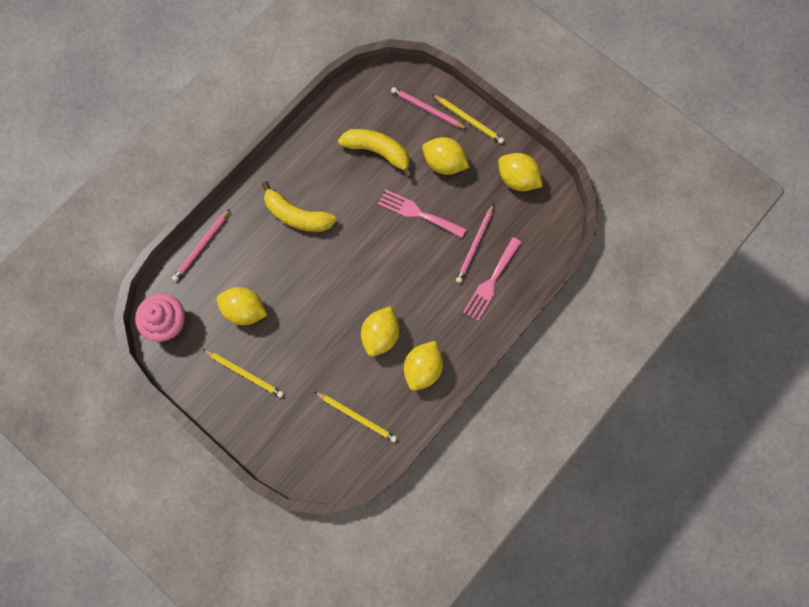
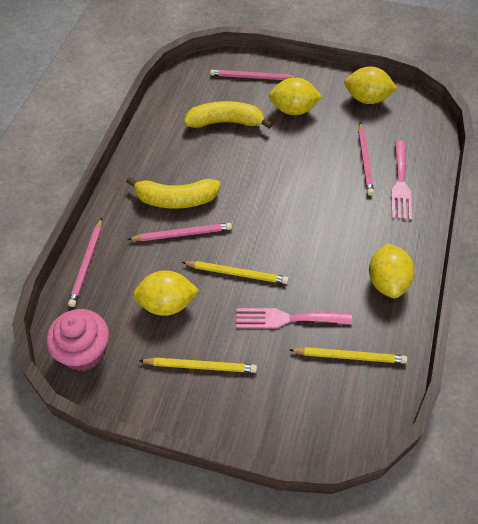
camera: 25 degrees left, 20 degrees down
(286, 251) = (182, 234): none -> pink pencil
(380, 335) = (325, 270): yellow lemon -> none
(418, 213) = (294, 155): pink fork -> pink fork (287, 319)
(469, 120) = (294, 72): yellow pencil -> yellow pencil (237, 273)

